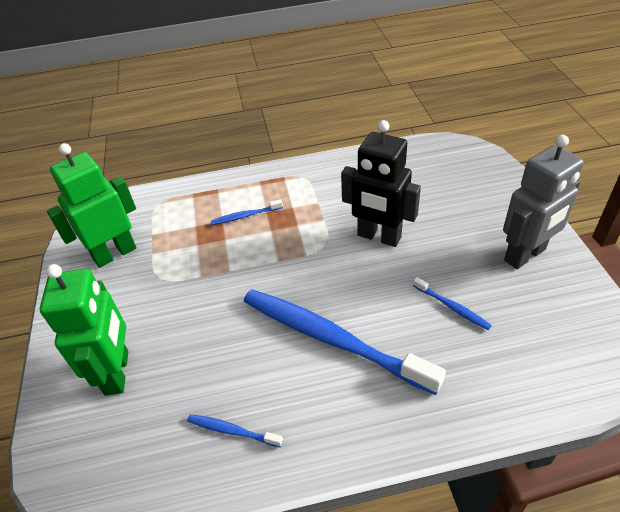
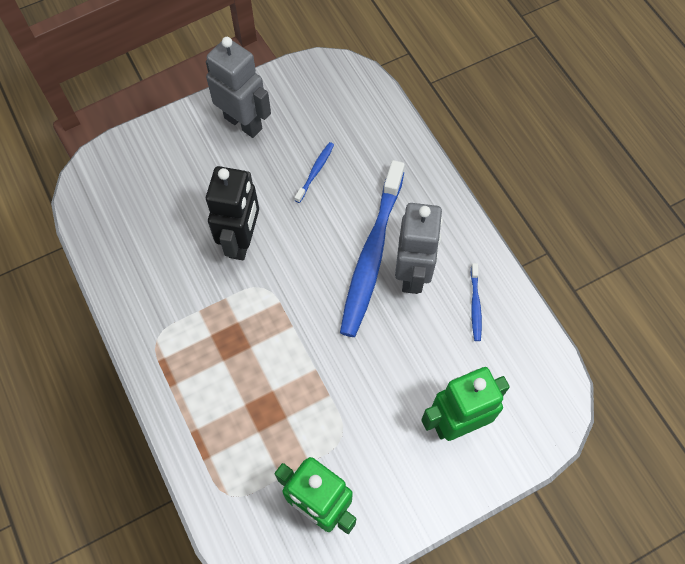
camera: 110 degrees left, 20 degrees up
(246, 216) = (233, 380): blue toothbrush -> none
(296, 373) = (412, 274): none -> grey robot

